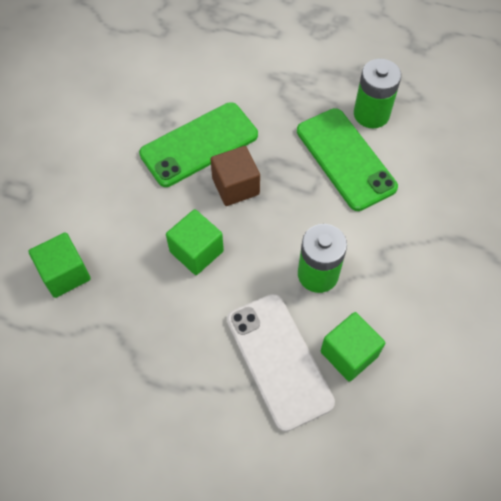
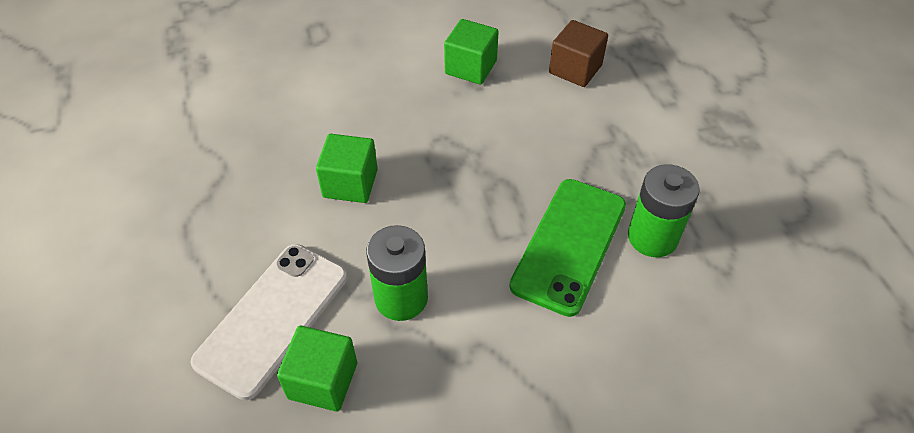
camera: 55 degrees right, 10 degrees down
(65, 274) = (257, 107): green cube -> green cube (471, 67)
(199, 144) = (473, 119): green phone -> none
(235, 186) = (450, 172): brown cube -> brown cube (575, 69)

